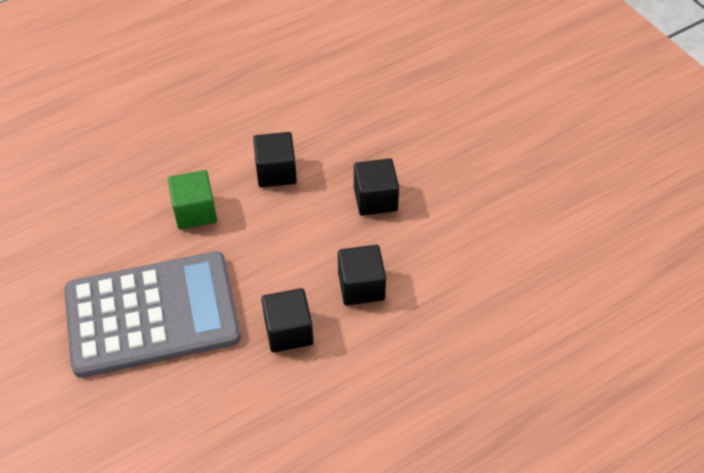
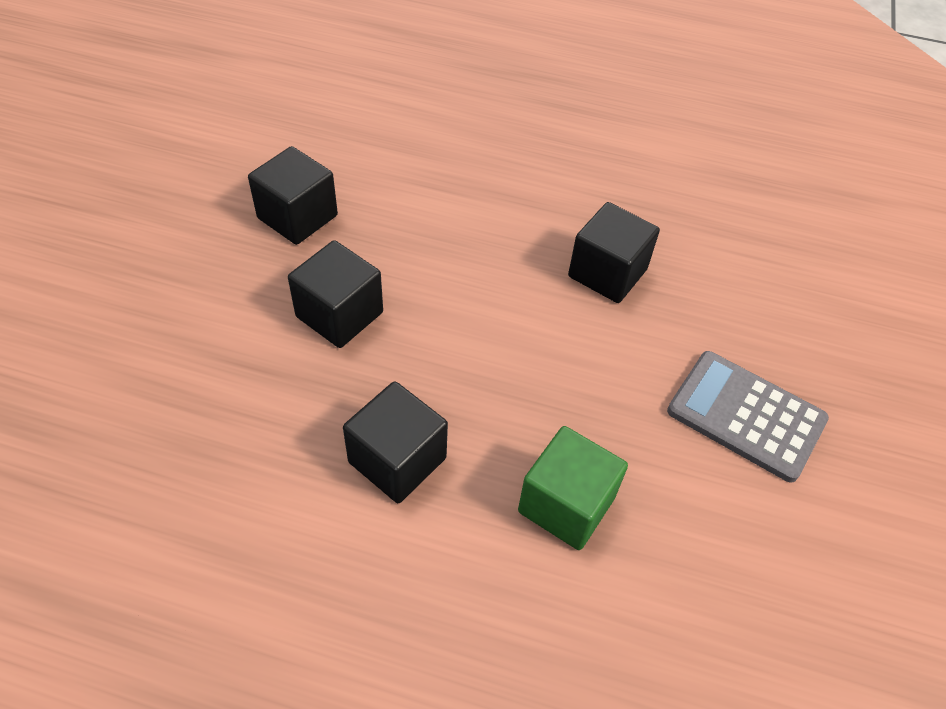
camera: 135 degrees left, 0 degrees up
(152, 314) = (746, 416): grey calculator -> grey calculator, size x0.53
(361, 286) = (483, 249): black cube -> black cube (297, 217)

